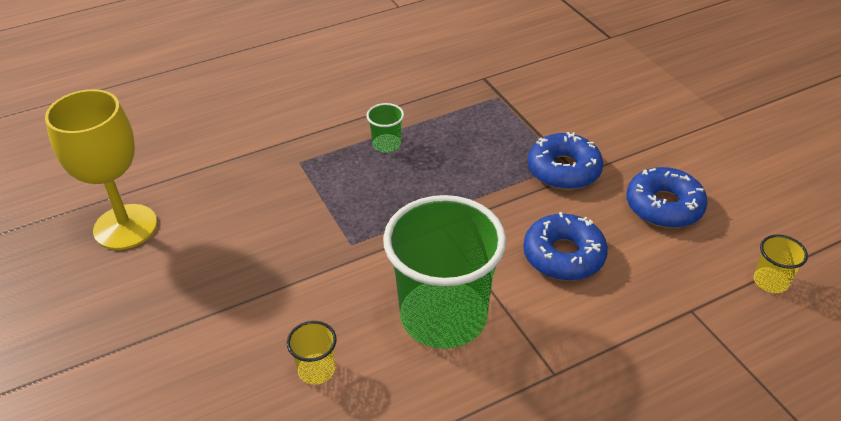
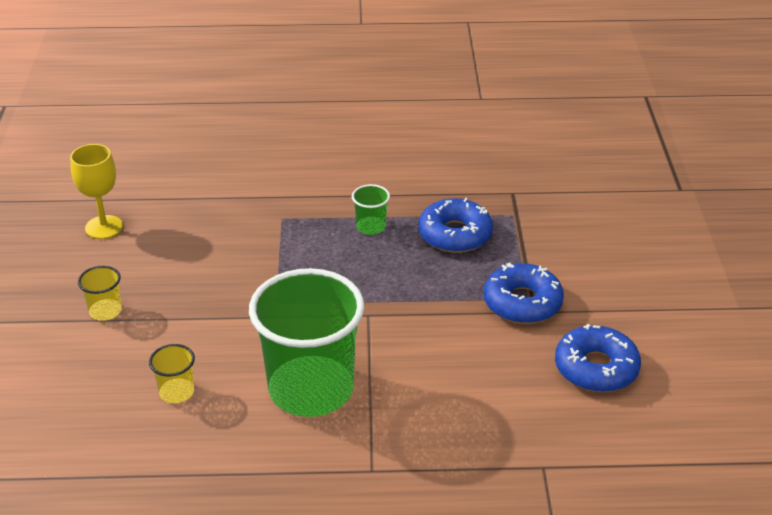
camera: 25 degrees right, 5 degrees down
(125, 227) = (104, 227): yellow goblet -> yellow goblet, size x0.64
(563, 255) = (459, 377): blue donut -> blue donut (455, 234)
(770, 281) = (646, 471): yellow cup -> yellow cup (105, 311)

